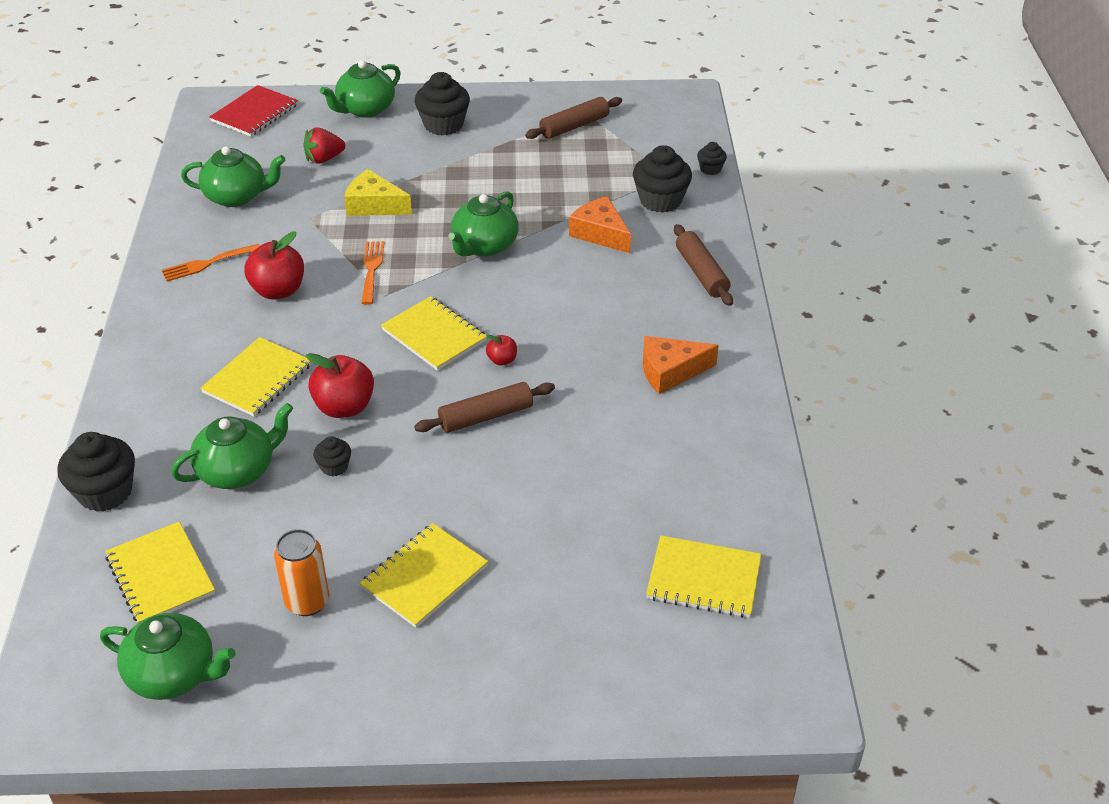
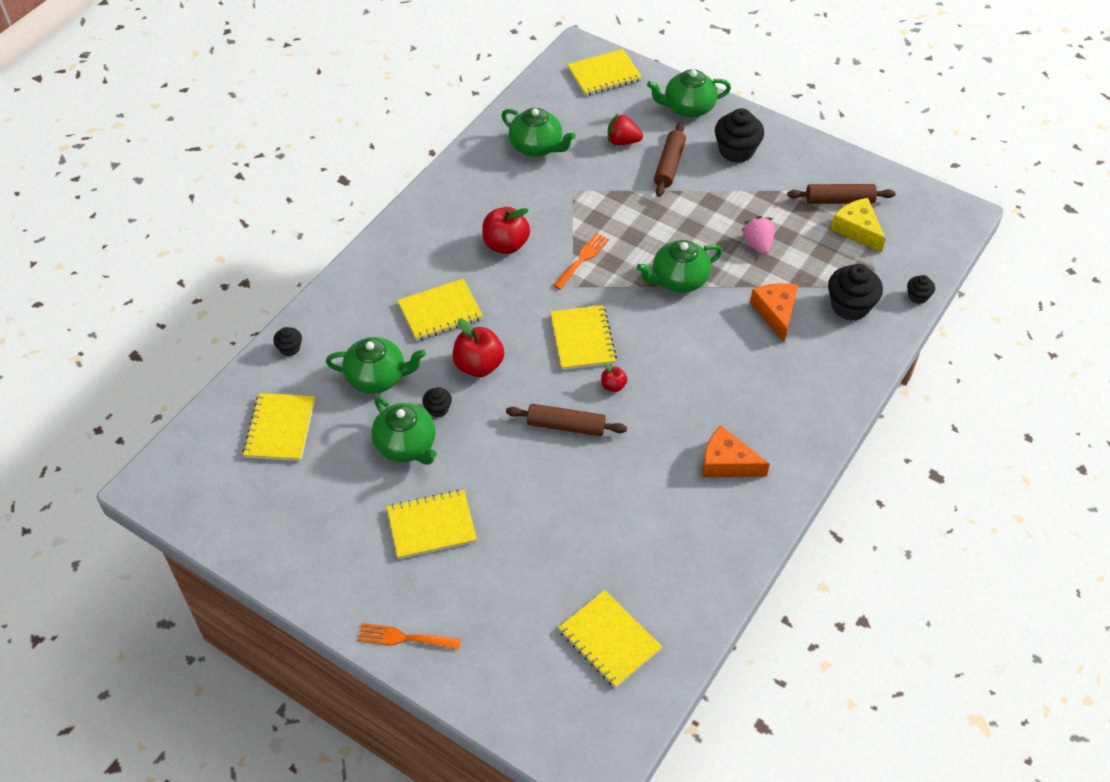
camera: 35 degrees right, 10 degrees up
(105, 492) = (290, 348): black cupcake -> black cupcake, size x0.51
(174, 674) = (240, 503): green teapot -> green teapot (406, 445)
(207, 264) = (475, 197): orange fork -> orange fork (404, 638)
(255, 113) = (604, 74): red notebook -> yellow notebook
(307, 602) = (349, 500): orange can -> none
(374, 205) = (627, 202): yellow cheese -> yellow cheese (857, 229)
(532, 188) = (758, 244): none -> pink strawberry
(701, 273) = (825, 390): brown rolling pin -> brown rolling pin (669, 165)

